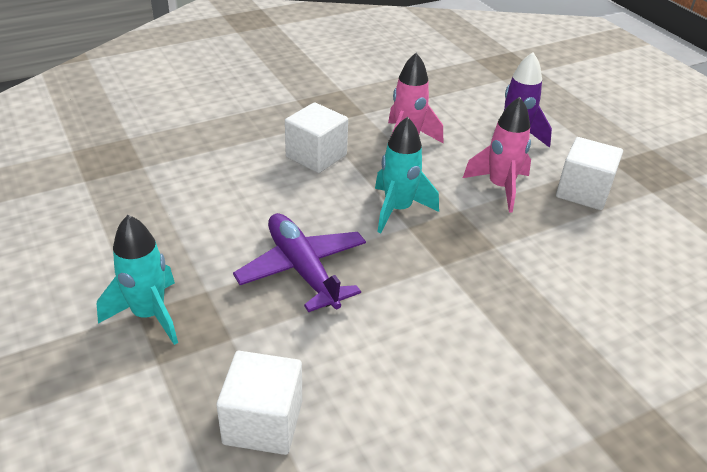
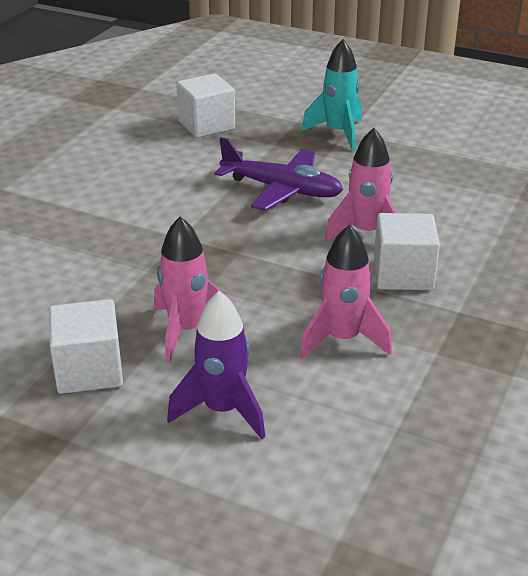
camera: 145 degrees right, 5 degrees down
(295, 194) = (366, 233): none -> pink rocket
(398, 210) = (263, 261): turquoise rocket -> none

